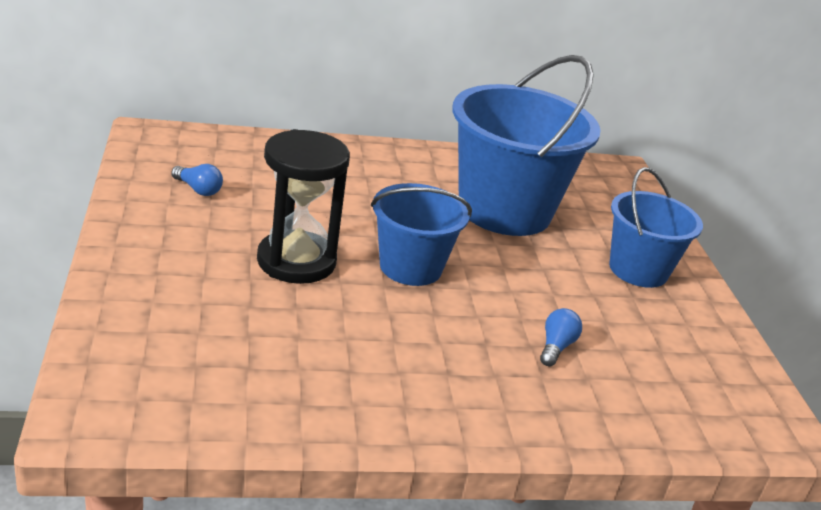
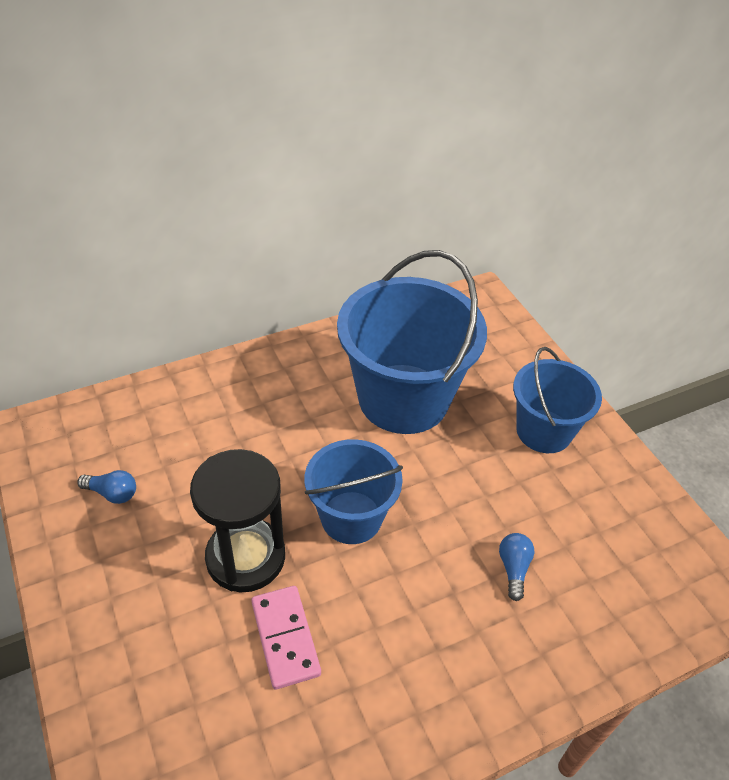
camera: 15 degrees left, 15 degrees up
(305, 320) = (285, 638): none -> pink domino

